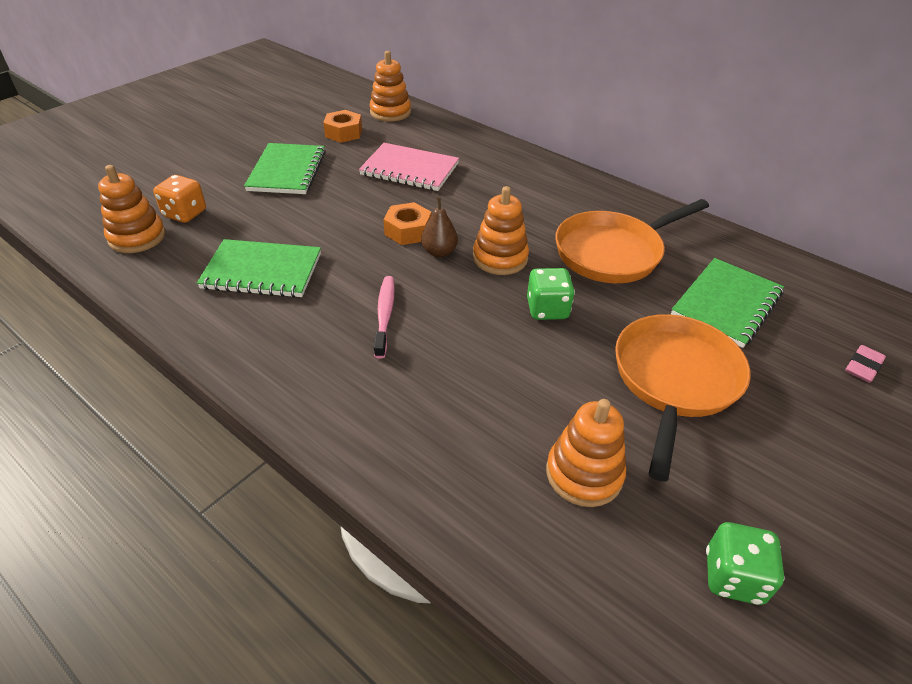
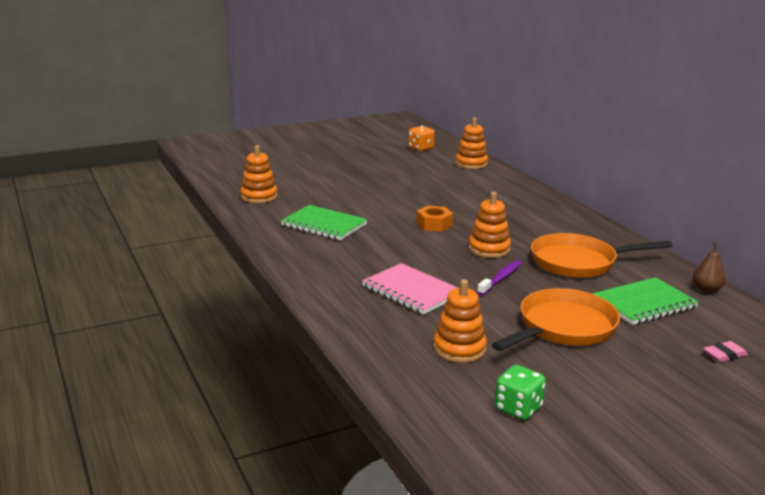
camera: 25 degrees right, 20 degrees down
(185, 214) = (294, 191): orange dice -> orange dice (421, 148)
(287, 171) = (373, 182): green notebook -> none
(344, 133) = (427, 169): orange nut -> none
(385, 315) = (387, 258): pink toothbrush -> none
(409, 169) = (460, 195): pink notebook -> pink notebook (411, 291)
(439, 252) = (447, 238): brown pear -> brown pear (706, 290)
(547, 309) = (501, 278): green dice -> purple toothbrush

